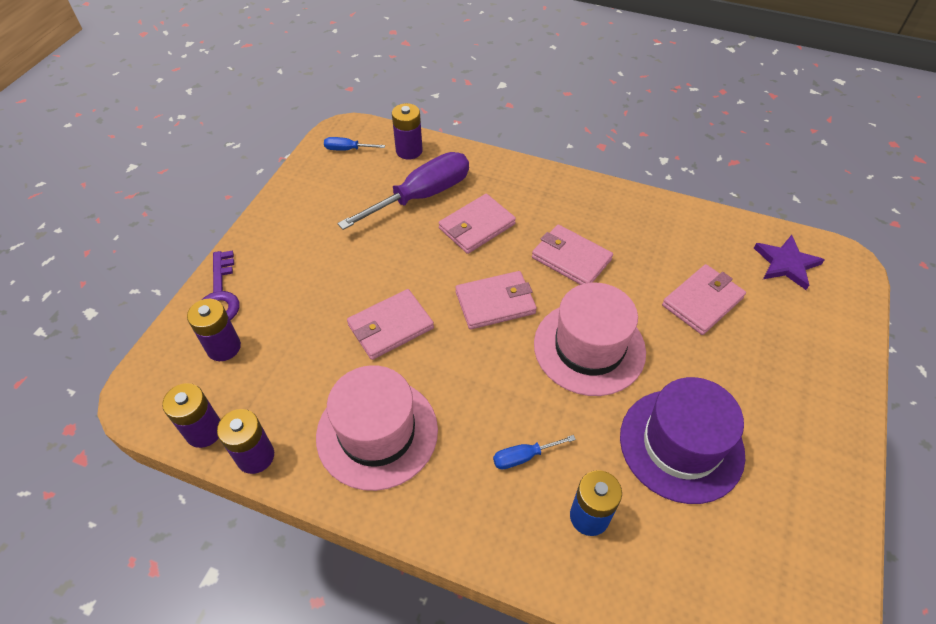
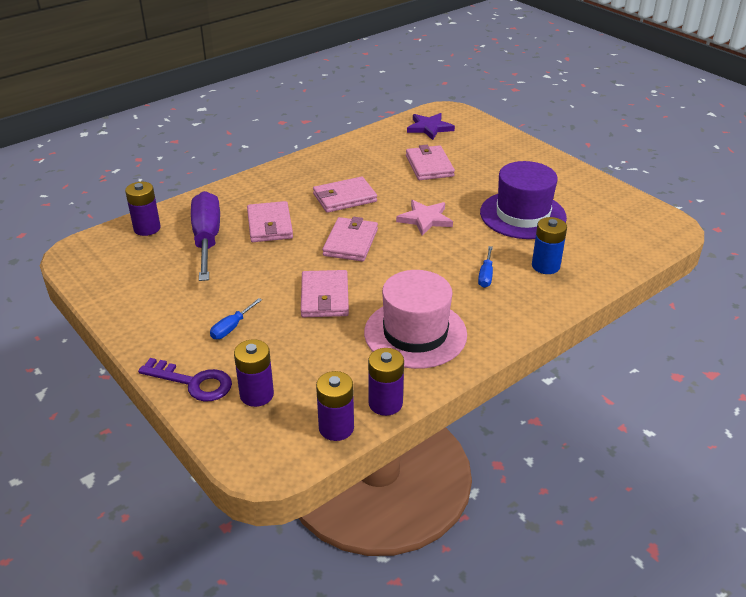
camera: 60 degrees left, 15 degrees down
(347, 149) = (101, 259): blue screwdriver -> blue screwdriver (232, 327)
(589, 347) = (425, 219): pink hat -> pink star

